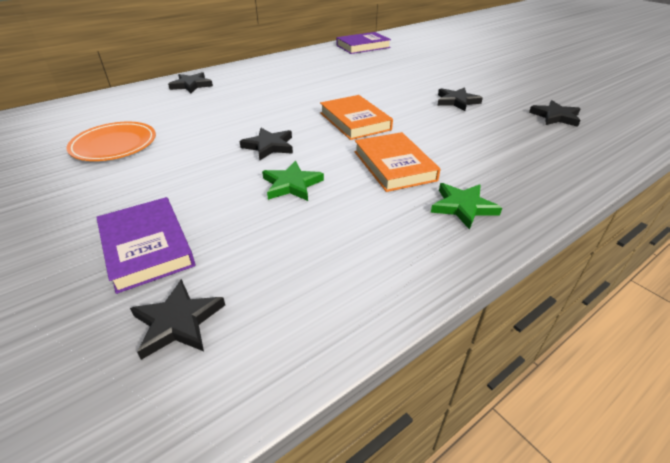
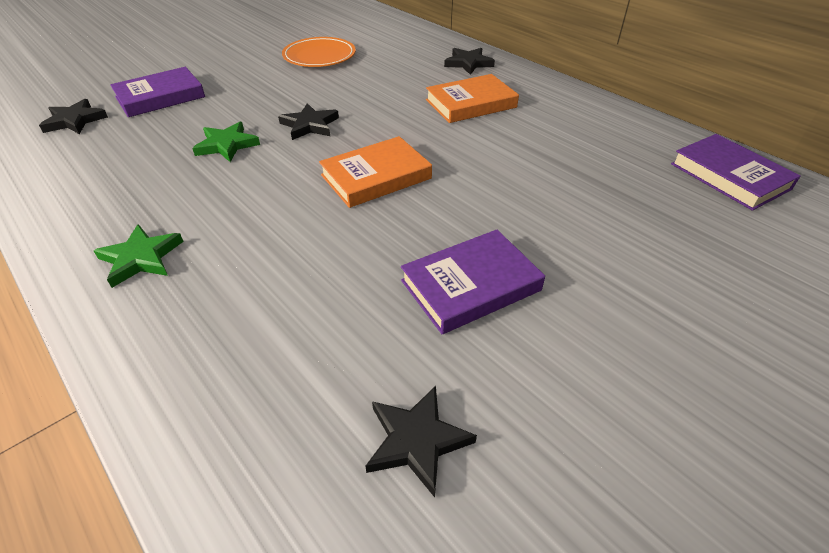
camera: 85 degrees right, 5 degrees up
(394, 166) = (249, 208): orange book -> orange book (471, 104)
(456, 101) = (470, 285): black star -> purple book

